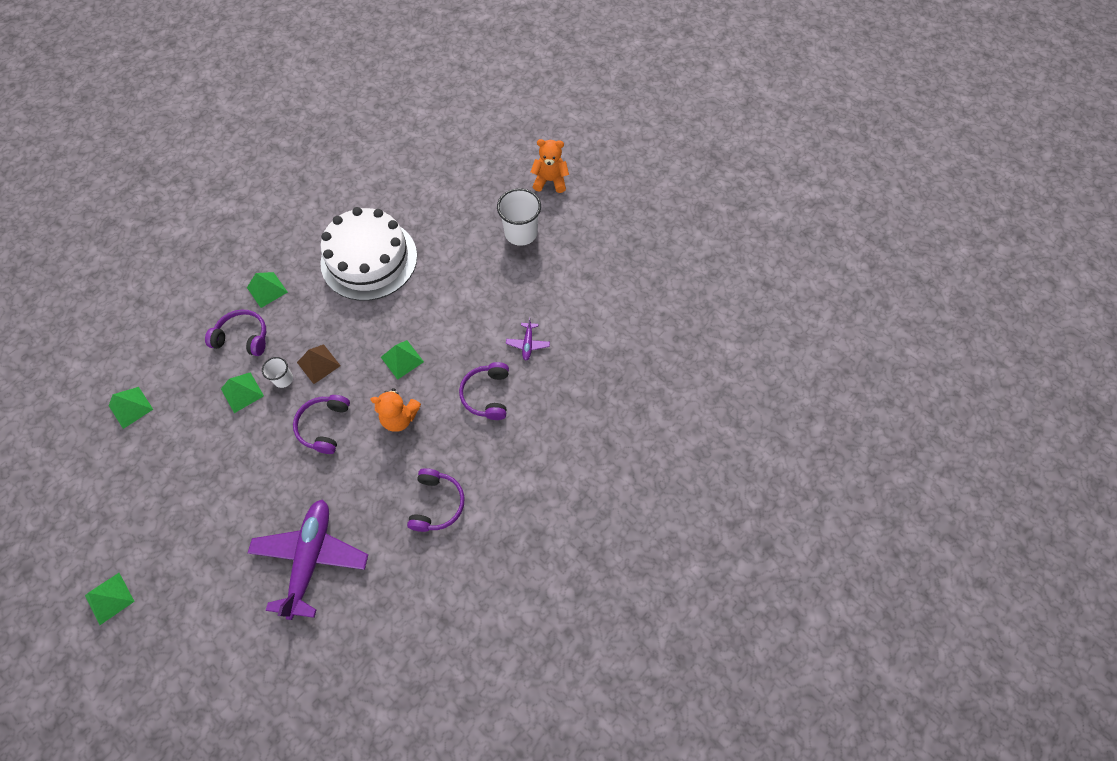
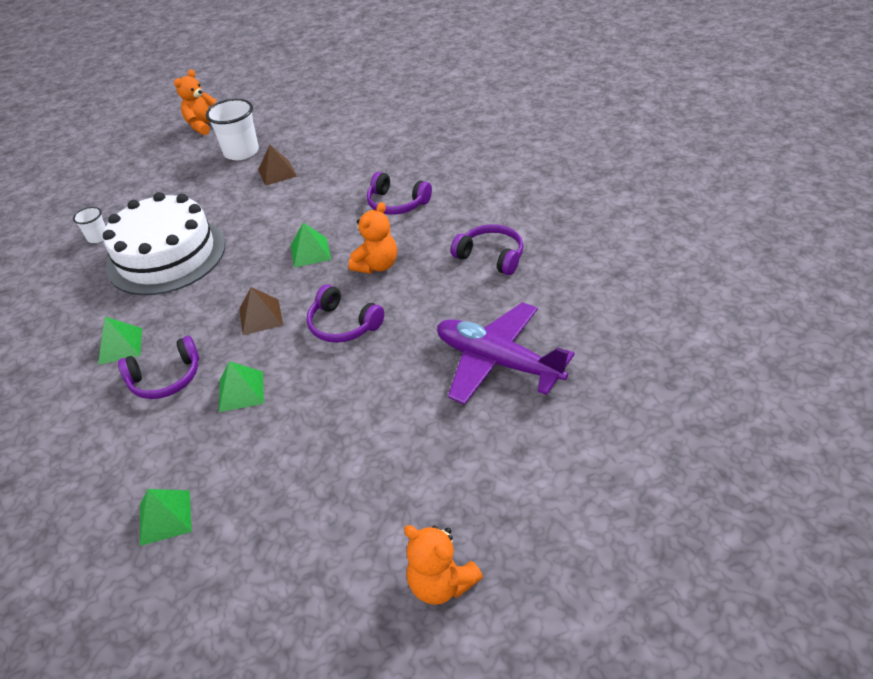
camera: 60 degrees left, 20 degrees down
(109, 598) = (441, 583): green pyramid -> orange teddy bear
(243, 337) = (166, 378): purple headphones -> purple headphones turned 150 degrees counterclockwise
(283, 379) = (255, 350): white cup -> white cup (98, 237)
(500, 277) = (277, 172): none -> brown pyramid
(528, 344) = (363, 170): purple plane -> none

